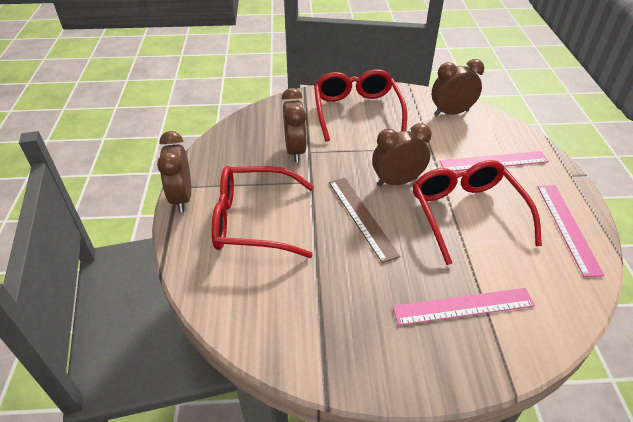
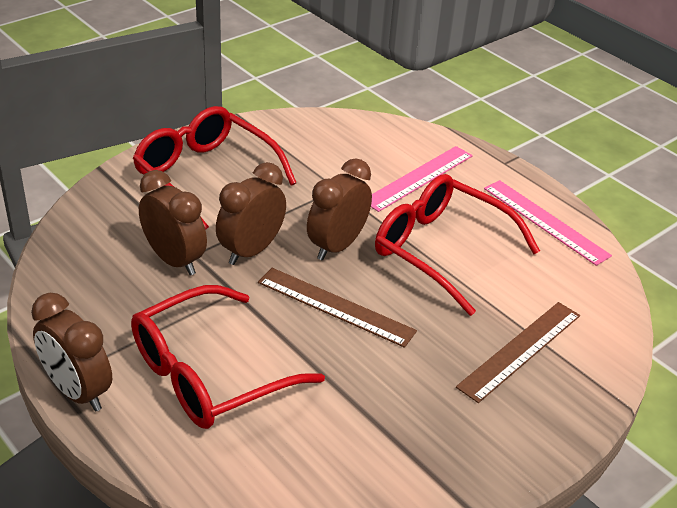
camera: 40 degrees left, 5 degrees down
(451, 113) = (323, 135): brown clock -> brown clock (251, 251)
(463, 306) = (520, 350): pink ruler -> brown ruler

